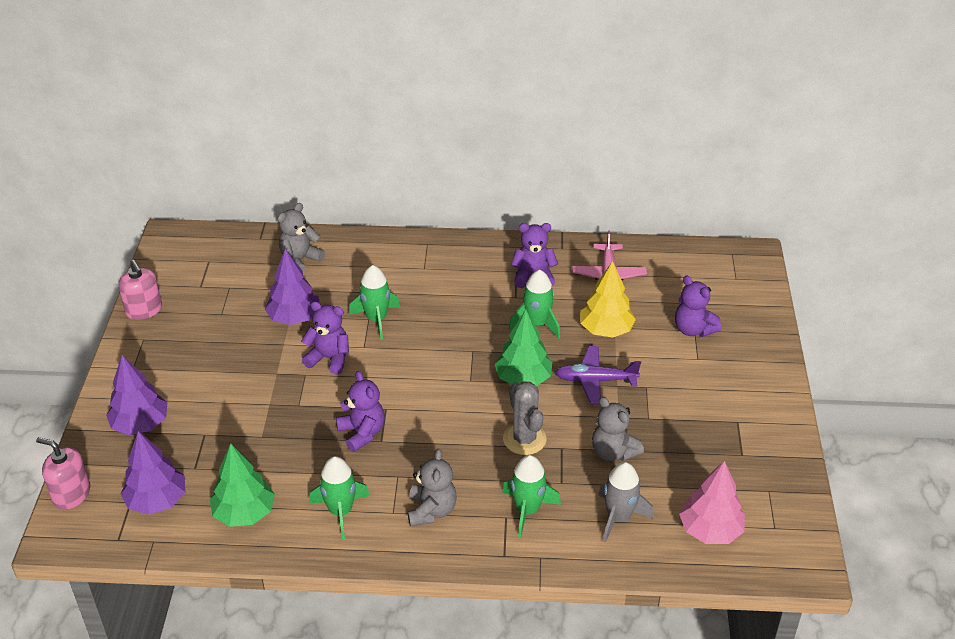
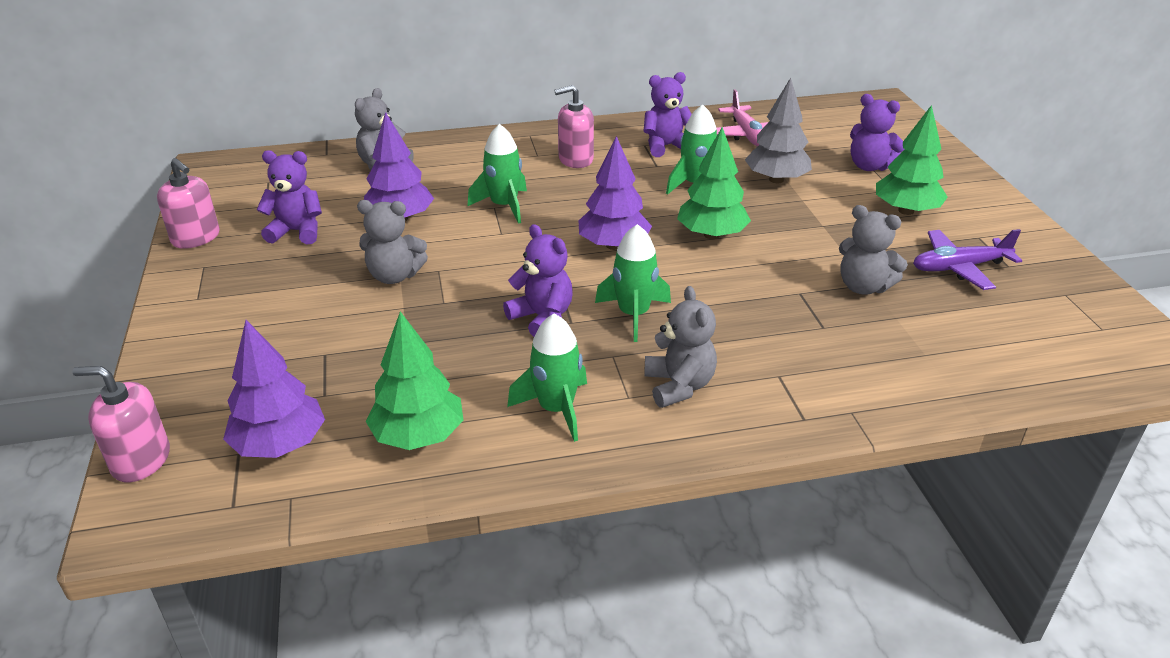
camera: 15 degrees left, 5 degrees down
(140, 424) = (227, 358): purple tree -> purple tree (614, 245)
(272, 374) = (394, 276): none -> grey teddy bear
(329, 358) = (463, 250): purple teddy bear -> purple teddy bear (297, 231)
(452, 278) = (575, 159): none -> pink soap dispenser
(524, 439) = (750, 291): grey cactus -> none
(527, 510) = (801, 363): green rocket -> green rocket (633, 314)
(595, 380) = (795, 224): purple plane -> purple plane (959, 268)
(606, 330) = (776, 179): yellow tree -> grey tree
(619, 517) = (917, 350): grey rocket -> none
(694, 383) = (906, 211): none -> green tree
(710, 530) = (1033, 345): pink tree -> none

